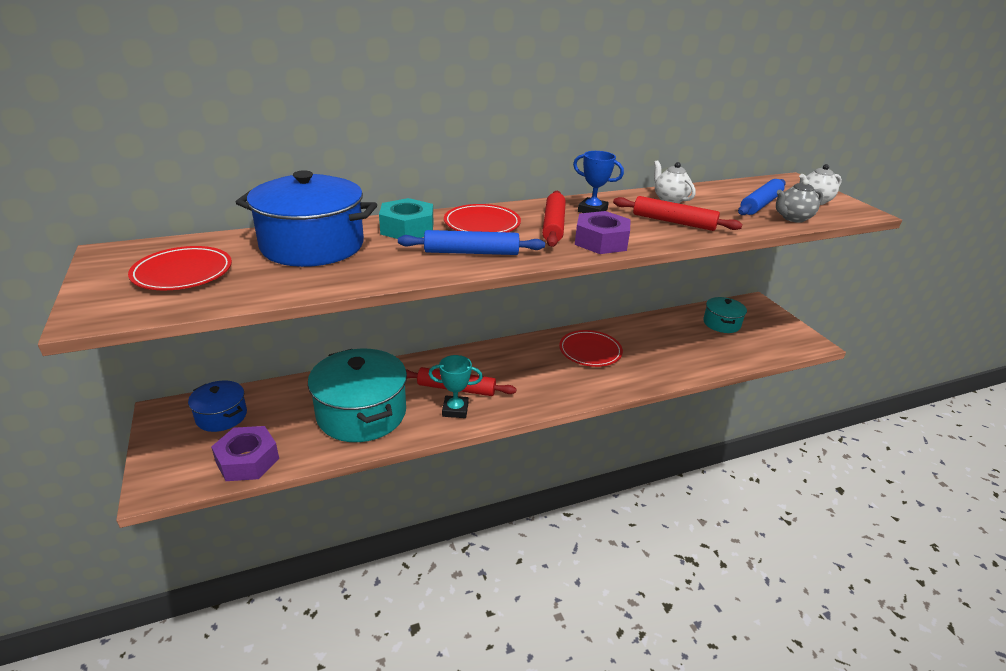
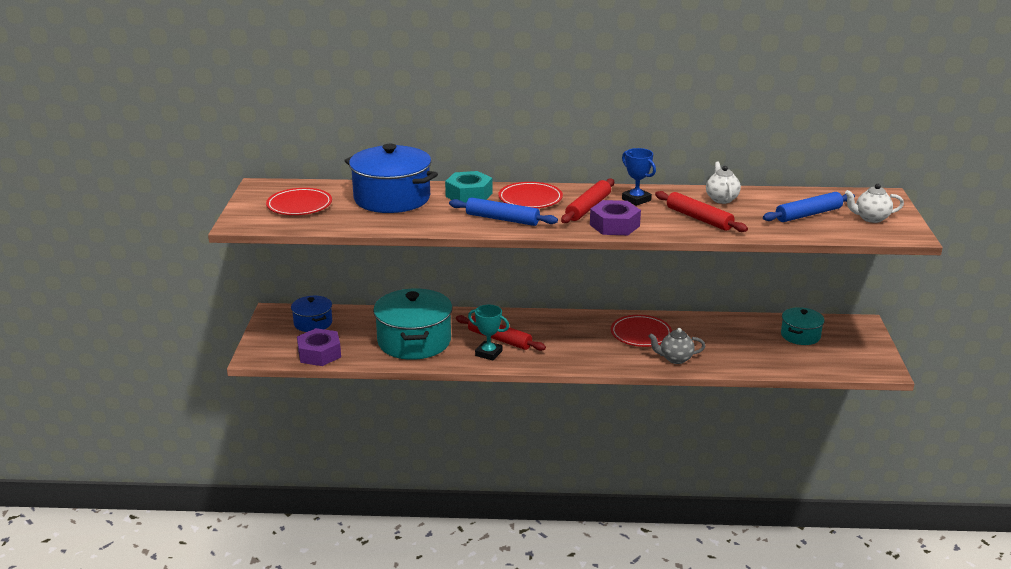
camera: 25 degrees right, 5 degrees down
(793, 218) = (822, 230): grey teapot -> grey teapot (675, 359)

